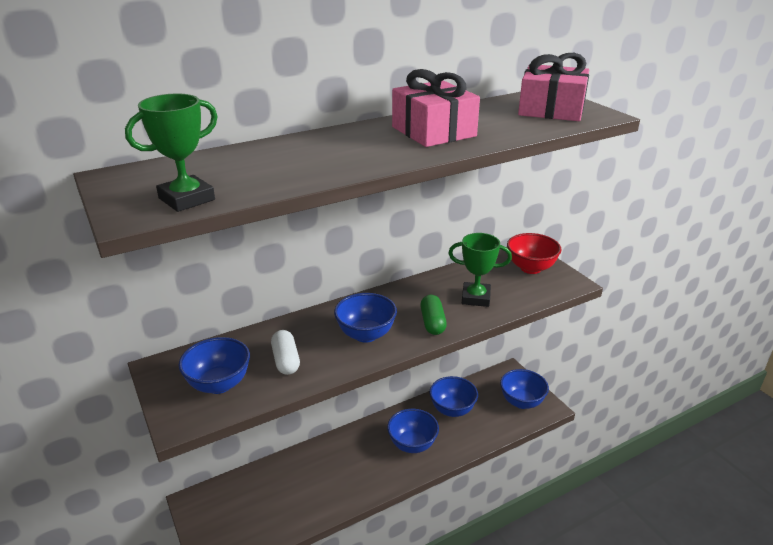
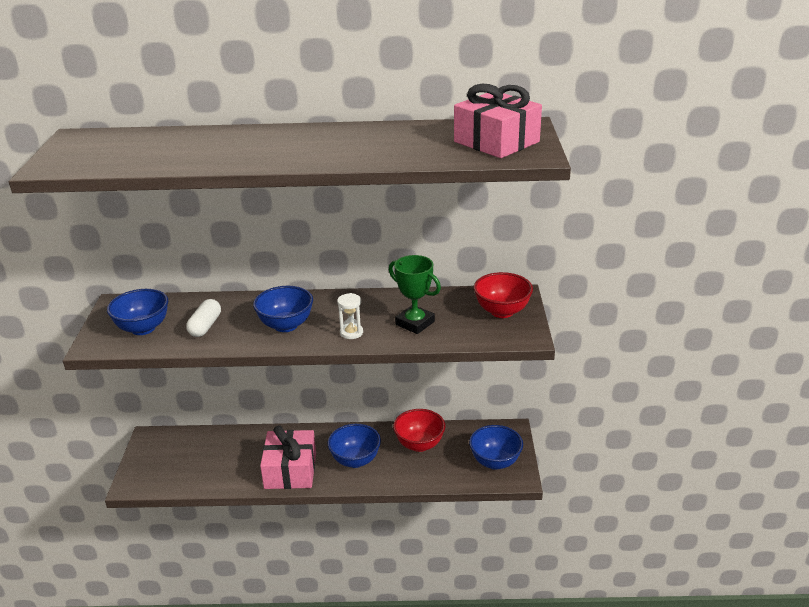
camera: 30 degrees right, 0 degrees up
(187, 199) = (94, 163): green trophy -> none
(432, 323) = (351, 332): green capsule -> white hourglass
(433, 131) = (350, 144): pink gift -> pink gift (290, 470)
(452, 410) = (419, 444): blue bowl -> red bowl

